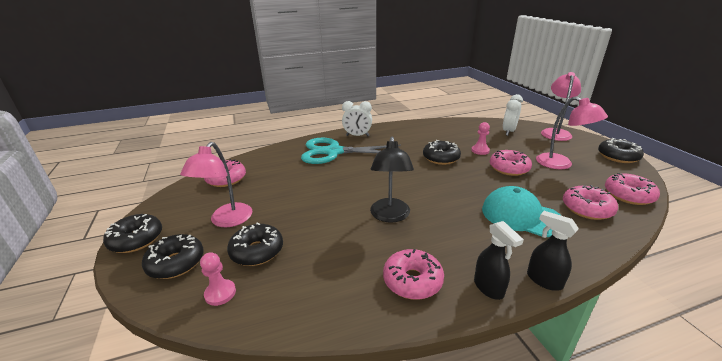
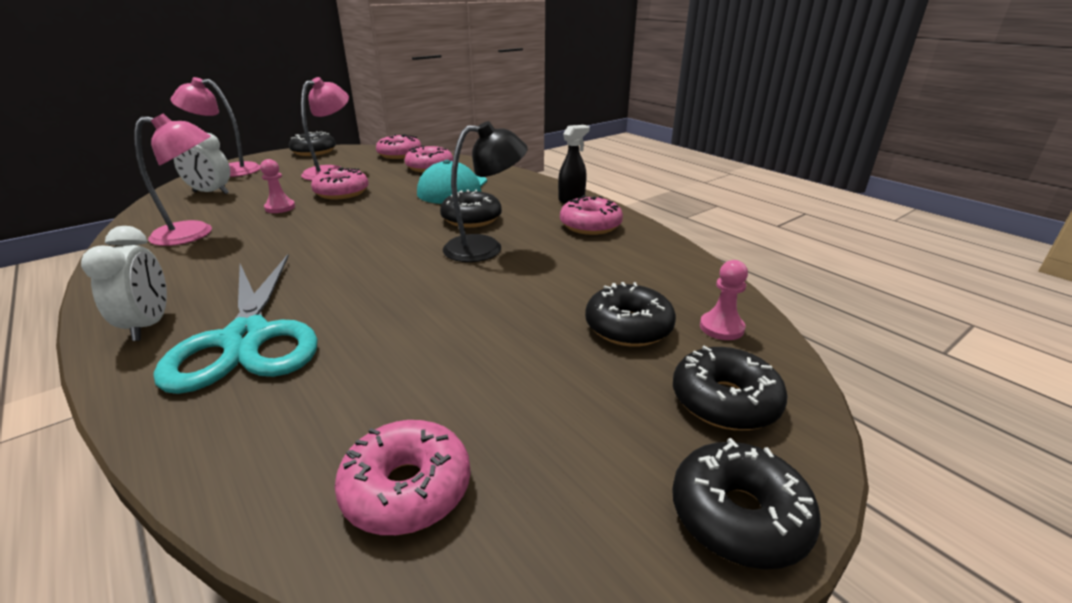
camera: 110 degrees left, 0 degrees up
(227, 221) = (581, 394): pink lamp -> pink lamp (194, 234)
(441, 158) = (303, 230): black donut -> black donut (471, 219)
(543, 280) = (546, 183): black spray bottle -> none

